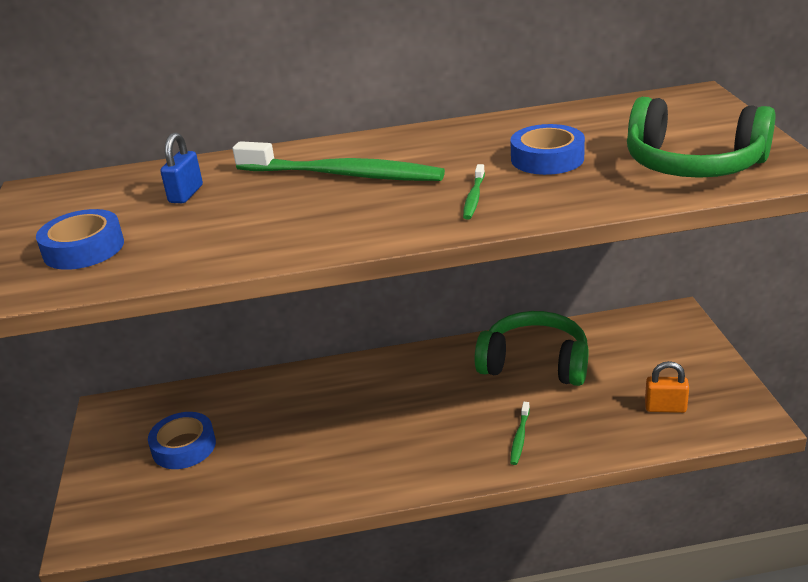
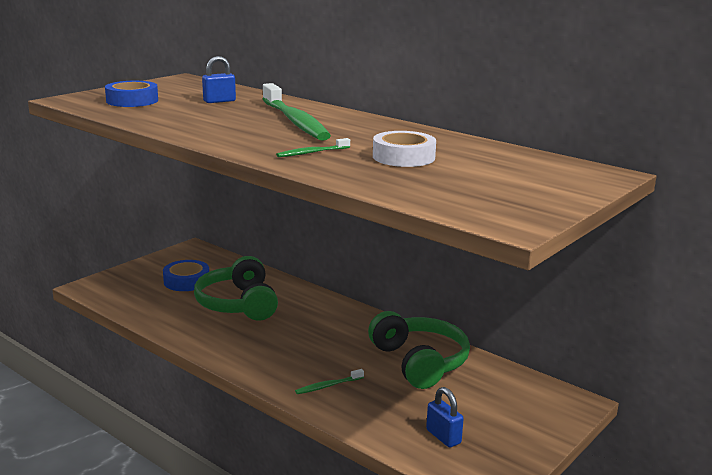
camera: 45 degrees right, 10 degrees down
(547, 158) = (403, 157): blue tape -> white tape
(665, 408) = (443, 437): orange padlock -> blue padlock
(693, 164) = (468, 194): green headphones -> green headphones (238, 304)

